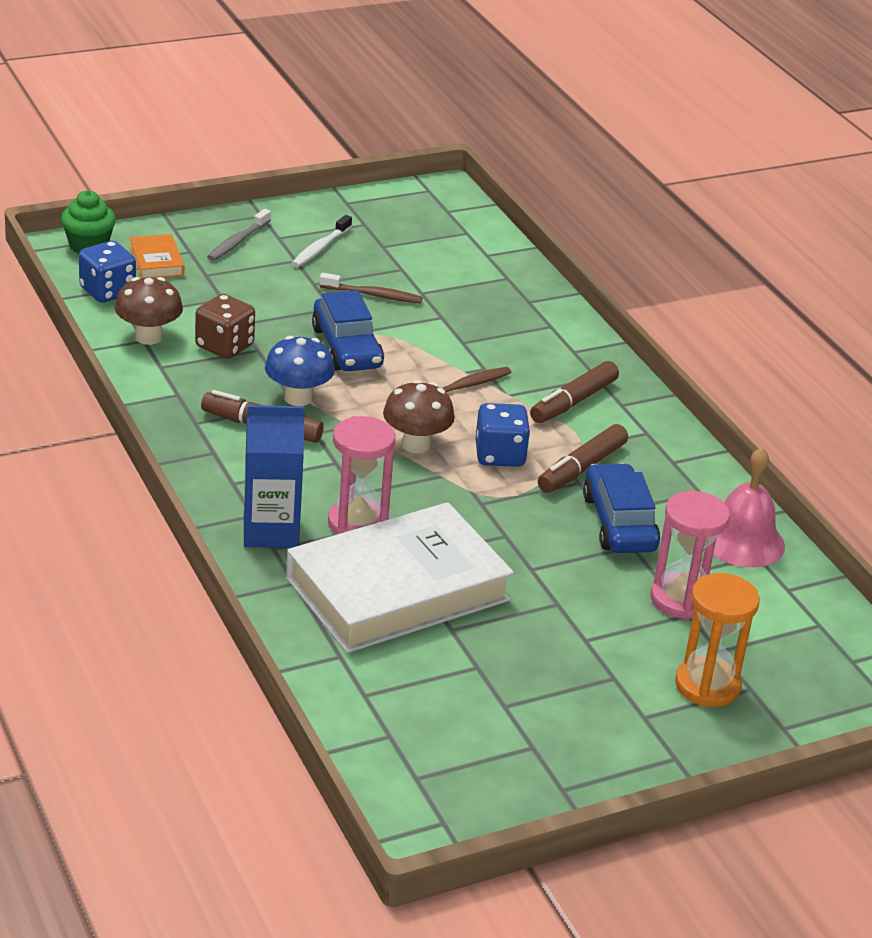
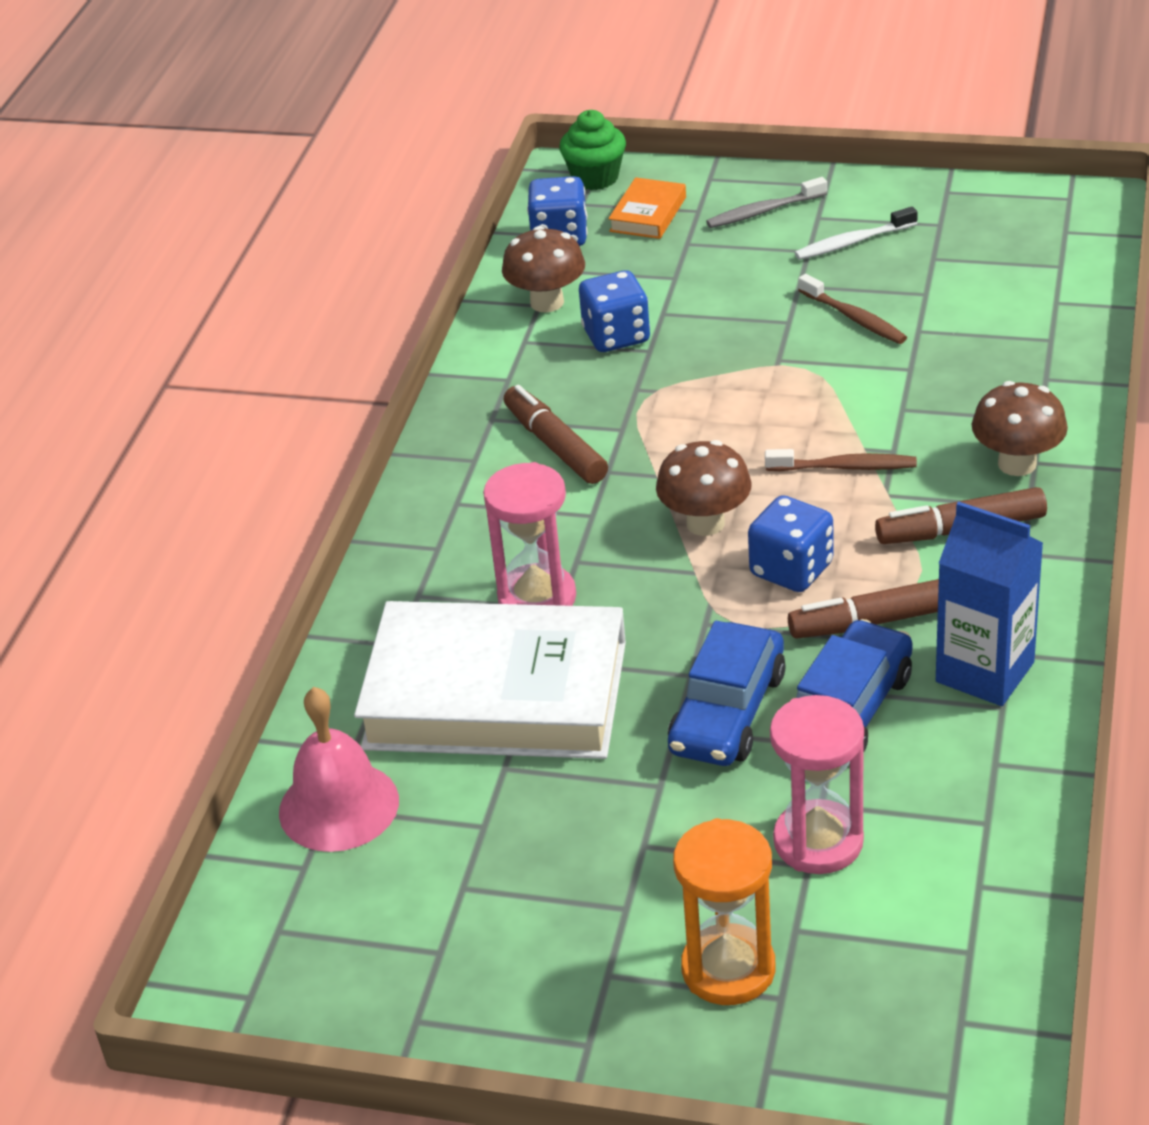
camera: 45 degrees right, 5 degrees up
(224, 346) = (616, 336): brown dice -> blue dice
(271, 531) = (435, 574): blue carton -> blue carton (985, 672)
(298, 398) = (632, 423): blue mushroom -> none
(346, 348) = (752, 376): blue car -> blue car (727, 712)
(565, 355) = (1017, 464): none -> brown mushroom
(742, 541) = (988, 794): pink bell -> pink bell (339, 806)

